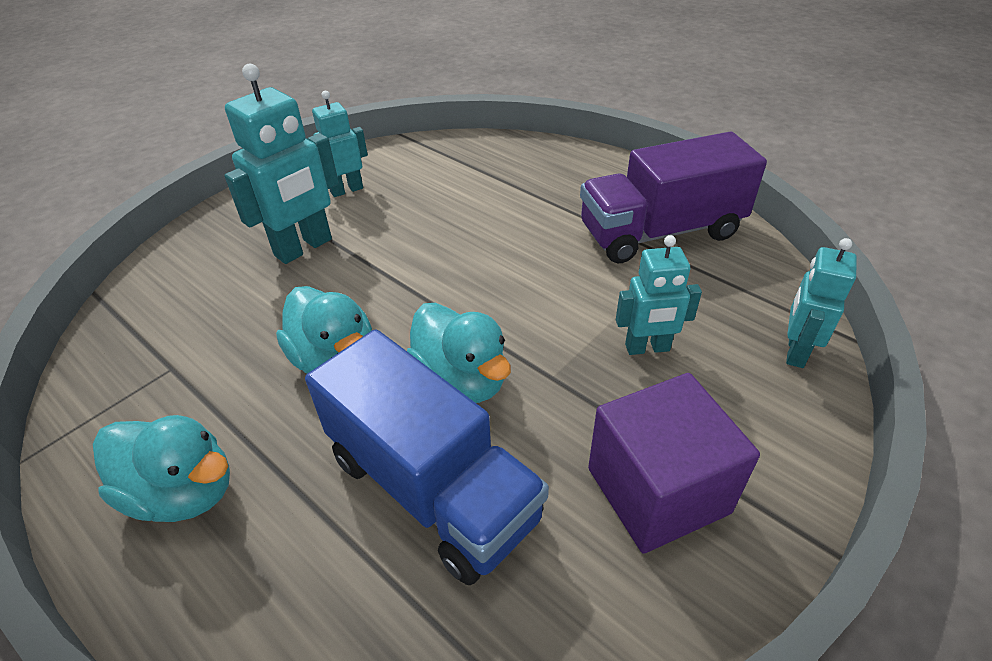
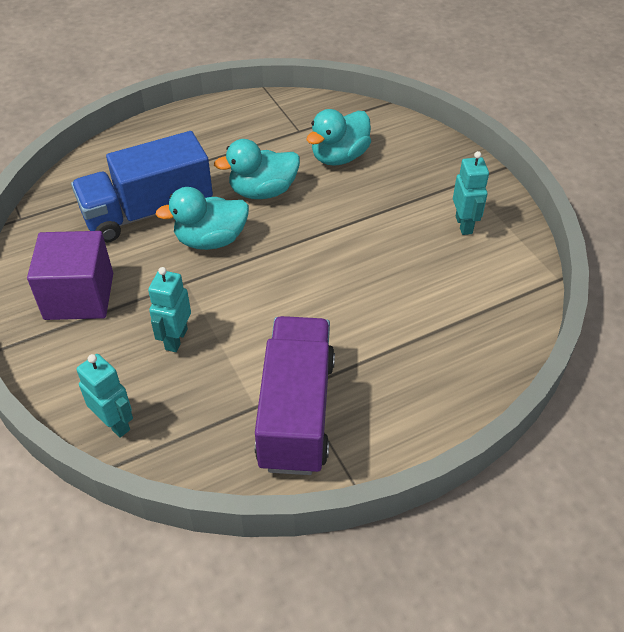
camera: 110 degrees right, 5 degrees up
(183, 492) = (207, 133): turquoise duck -> turquoise duck (339, 157)
(304, 248) = (390, 192): turquoise robot -> none

